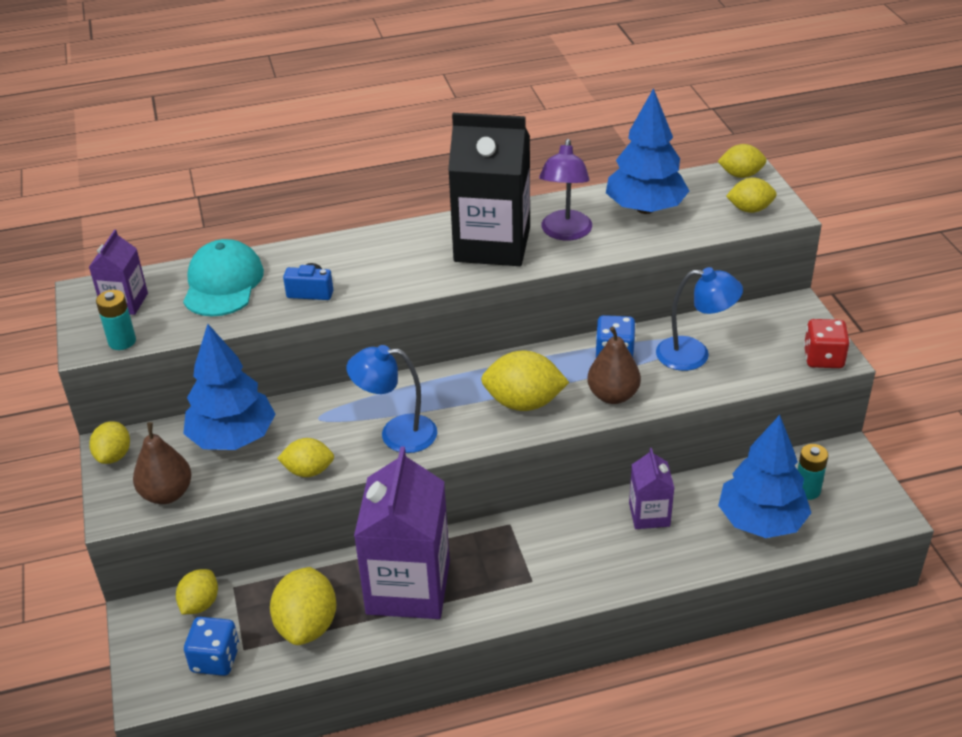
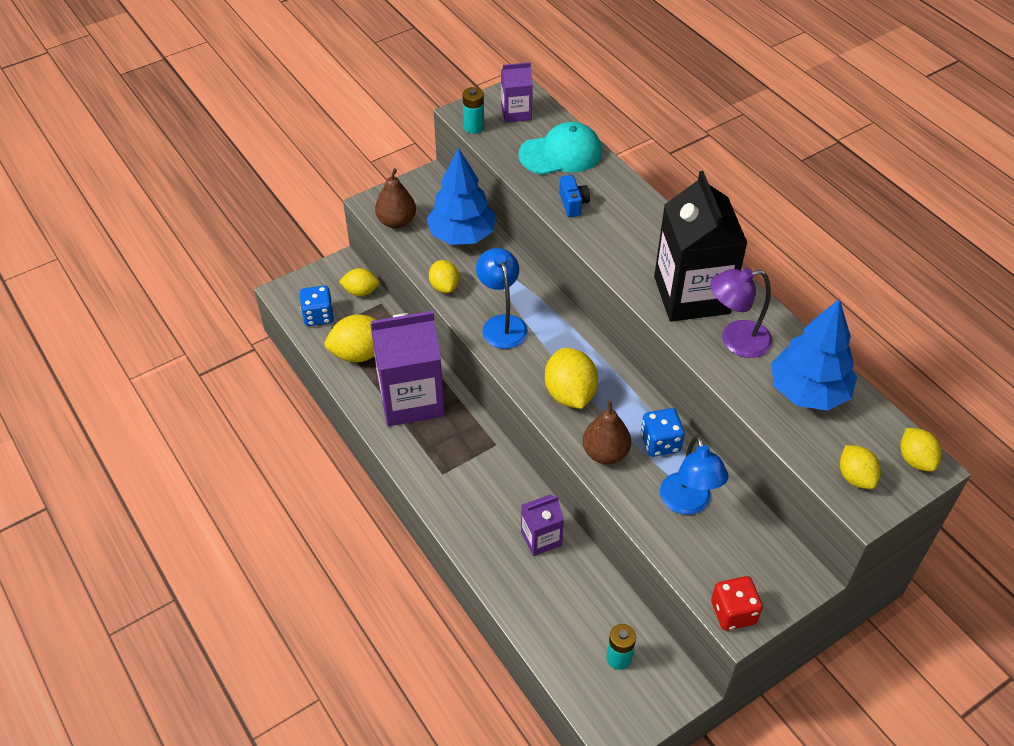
camera: 70 degrees right, 10 degrees up
(114, 456) = (422, 183): yellow lemon -> none
(761, 521) = (565, 625): blue tree -> none

